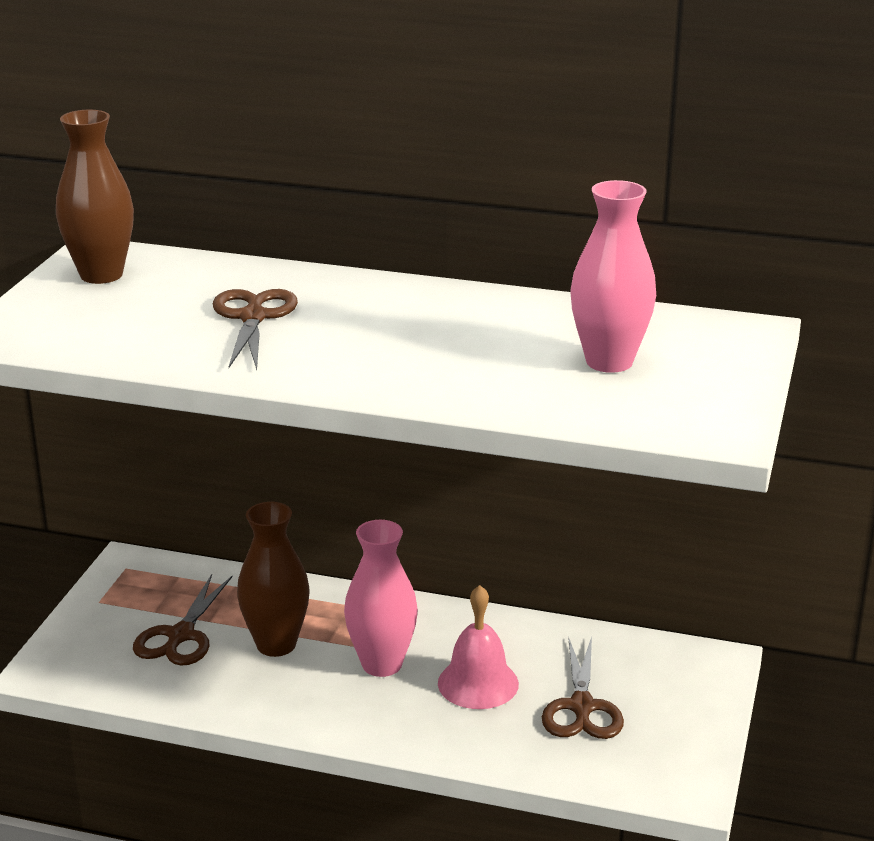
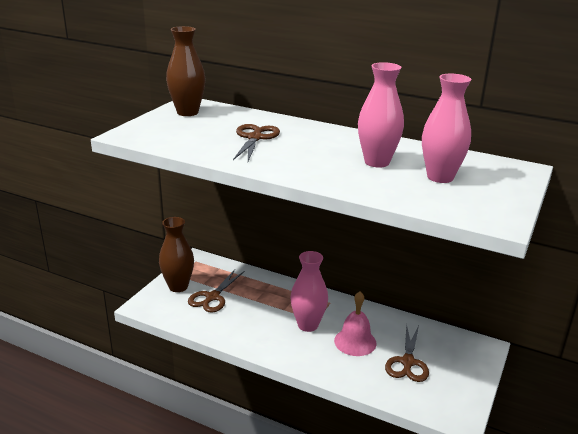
camera: 10 degrees right, 0 degrees up
(276, 644) = (257, 308): brown vase -> brown vase (178, 286)
(492, 344) = (377, 162): none -> pink vase

